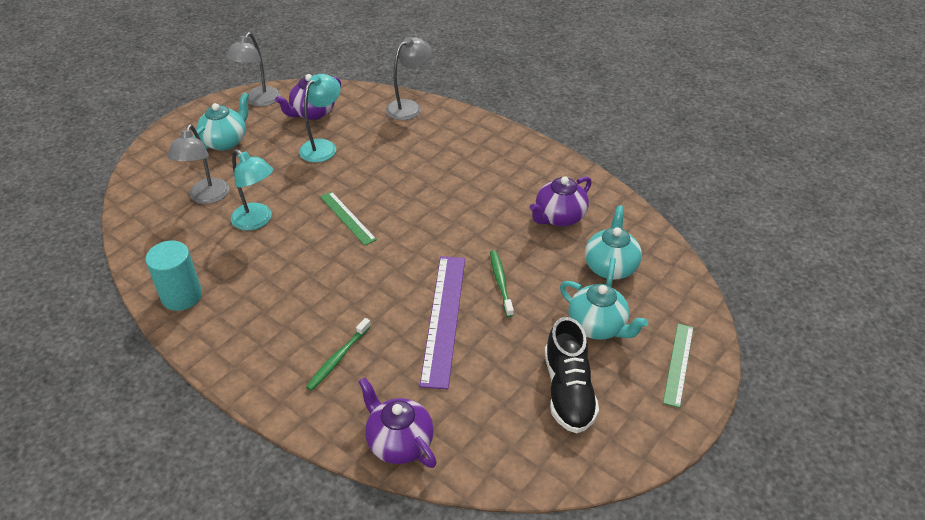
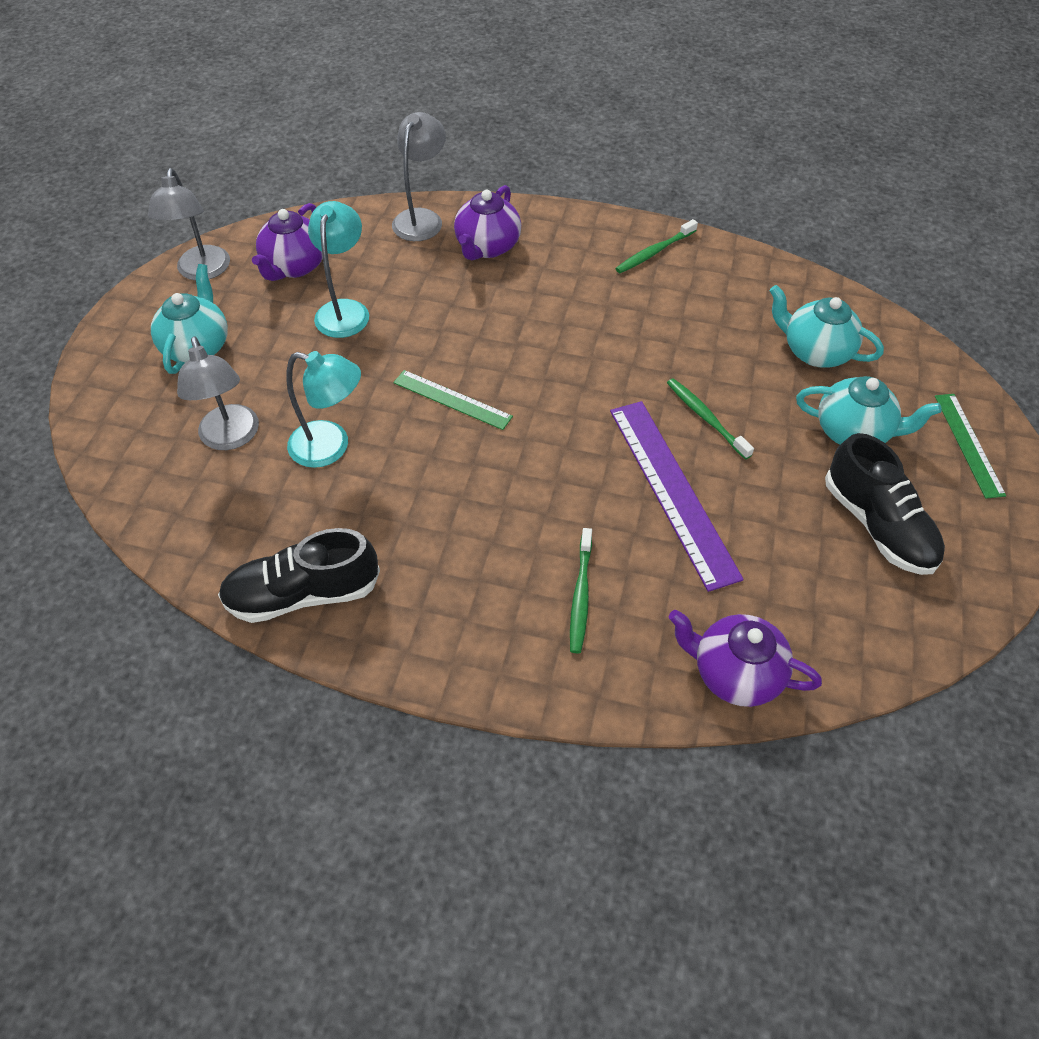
camera: 25 degrees left, 10 degrees up
(182, 296) = (303, 594): turquoise cylinder -> black shoe
(545, 170) = (654, 252): none -> green toothbrush
(559, 217) = (714, 309): purple teapot -> purple teapot (487, 247)
(610, 266) = (815, 351): turquoise teapot -> turquoise teapot turned 45 degrees counterclockwise

